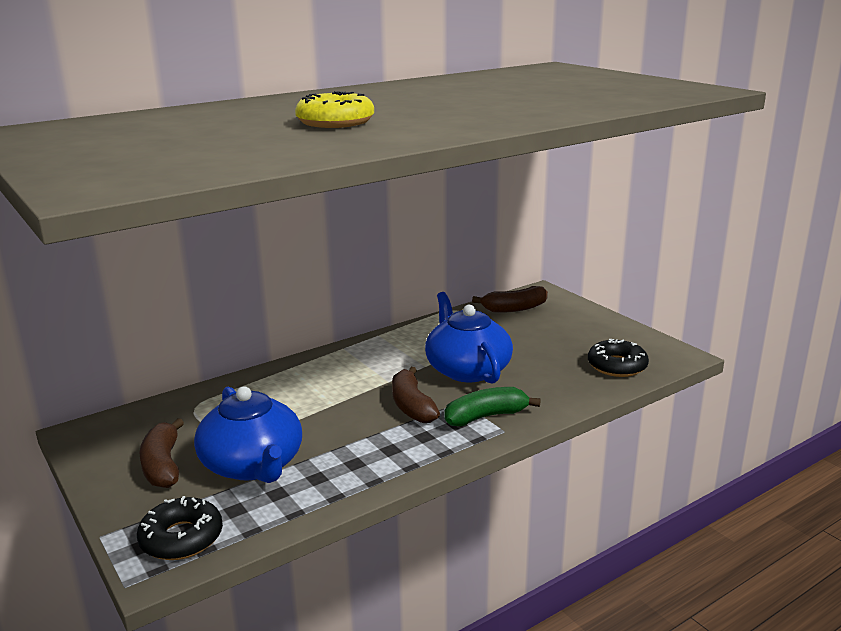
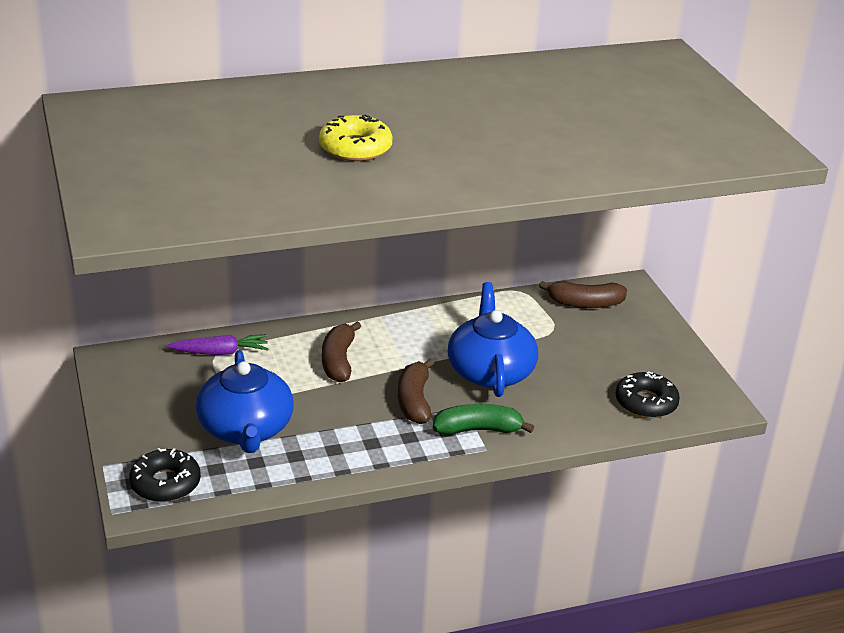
camera: 15 degrees right, 10 degrees up
(163, 465) = (170, 410): brown banana -> brown banana (338, 361)
(199, 405) = (220, 352): none -> purple carrot

